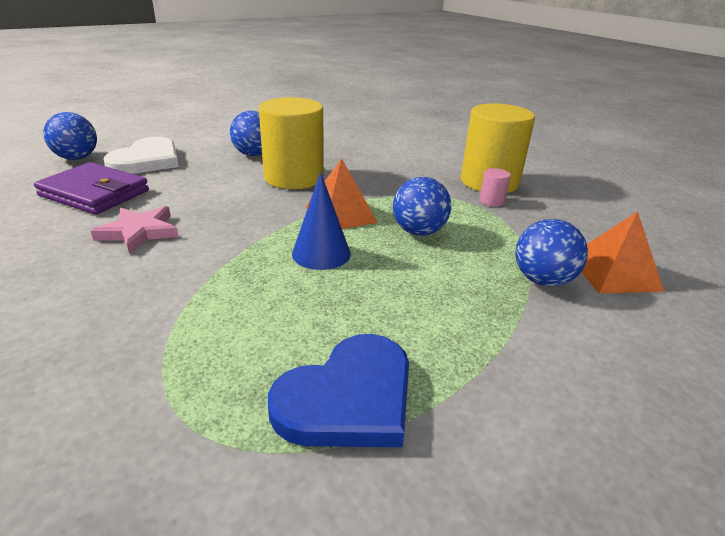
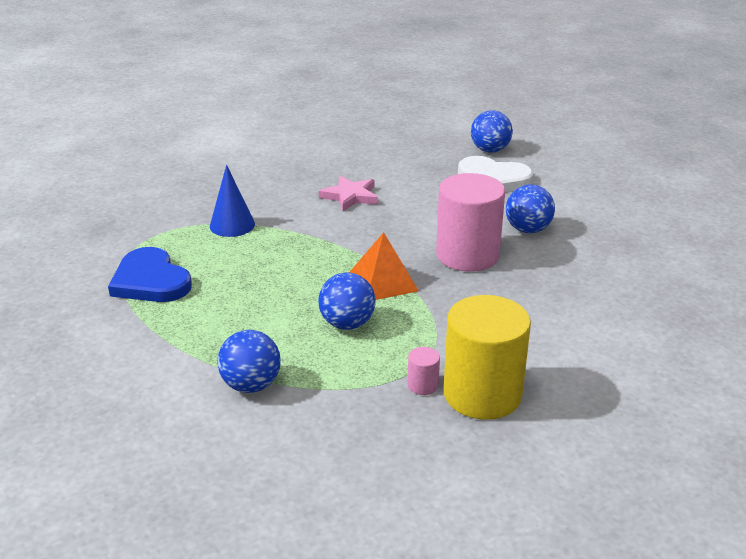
camera: 95 degrees right, 0 degrees up
(94, 193) = (416, 170): purple wallet -> none
(294, 177) = (467, 255): yellow cylinder -> pink cylinder
(321, 253) = (311, 271): blue cone -> blue cone (232, 225)
(613, 273) = (255, 438): orange pyramid -> none

